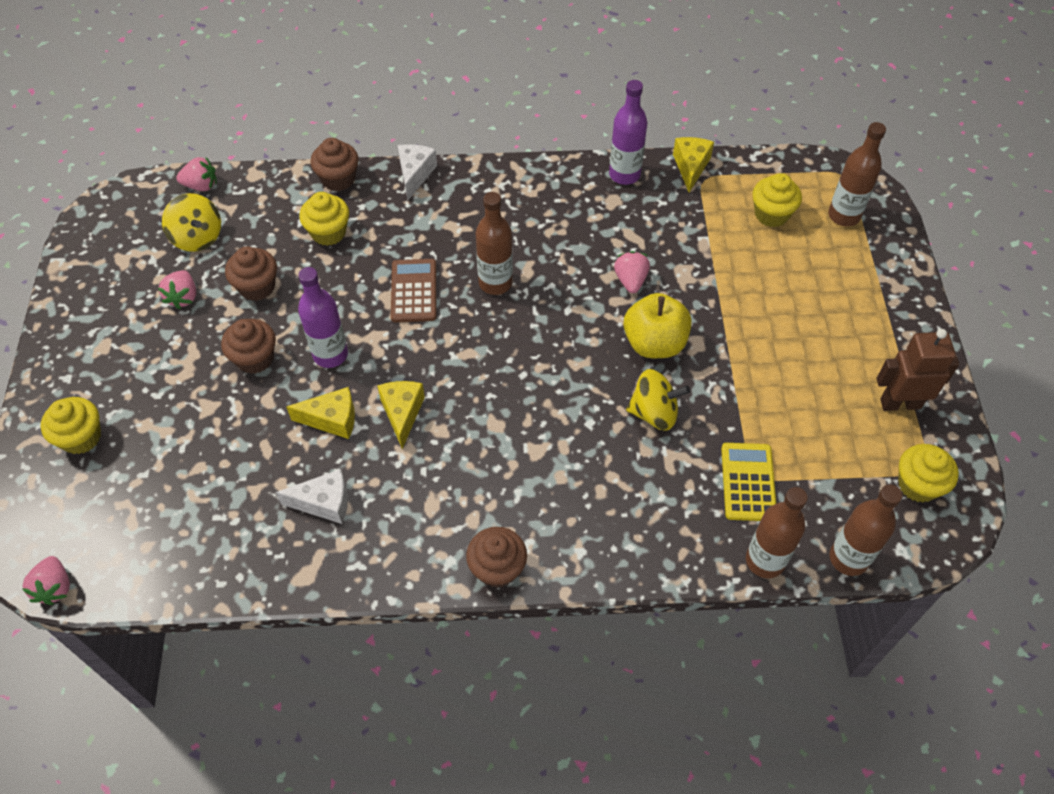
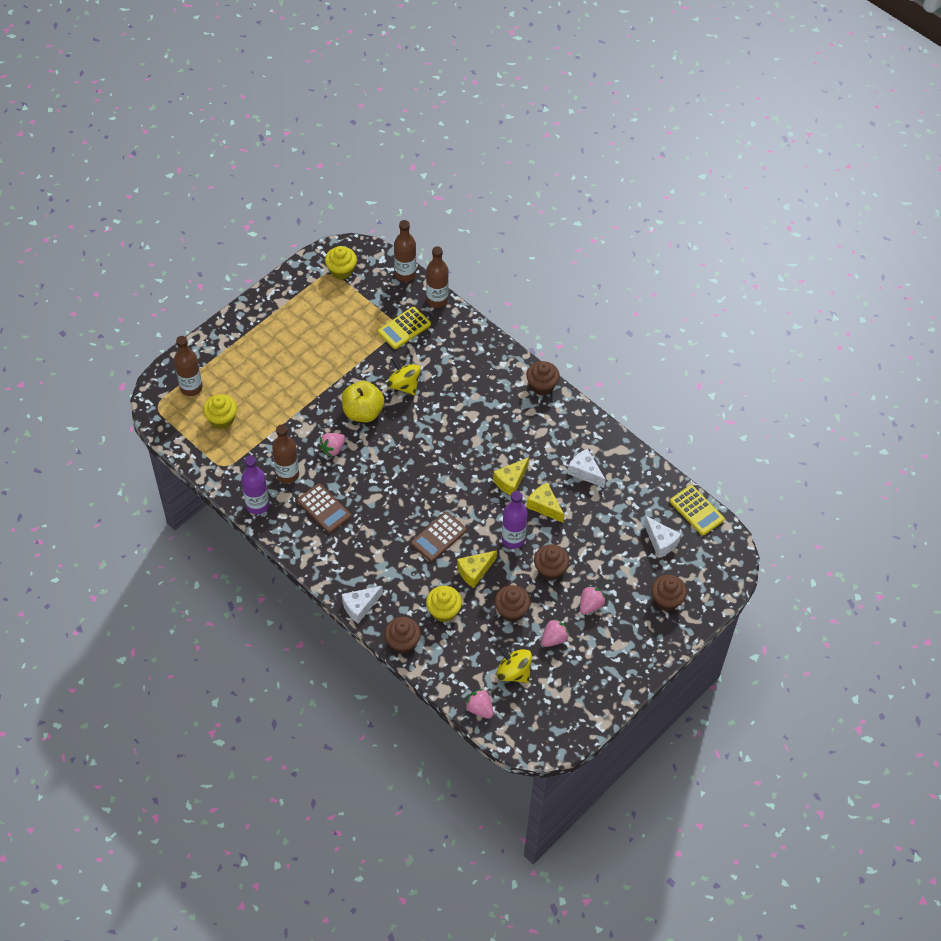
camera: 135 degrees left, 0 degrees up
(55, 587) = (730, 535): pink strawberry -> pink strawberry (590, 605)
(81, 437) = (666, 600): yellow cupcake -> brown cupcake
(129, 581) = (696, 510): none -> yellow calculator
(146, 499) = (661, 542): none -> white cheese
(197, 237) = (513, 672): yellow spinning top -> yellow spinning top turned 60 degrees counterclockwise
(495, 283) = (395, 505): brown bottle -> brown bottle (287, 474)
(560, 222) = (324, 508): none -> brown calculator
(691, 167) = (220, 478): yellow cheese -> yellow cheese (474, 571)
(900, 403) = (300, 300): brown robot -> none

